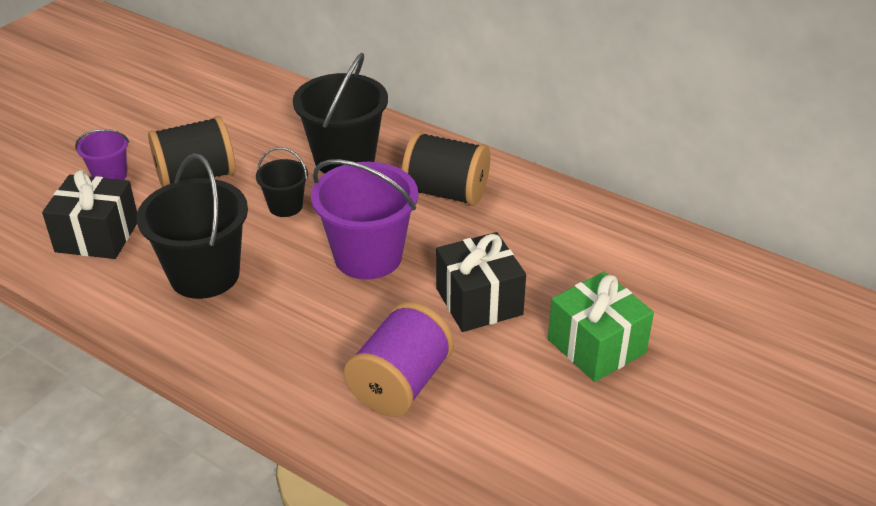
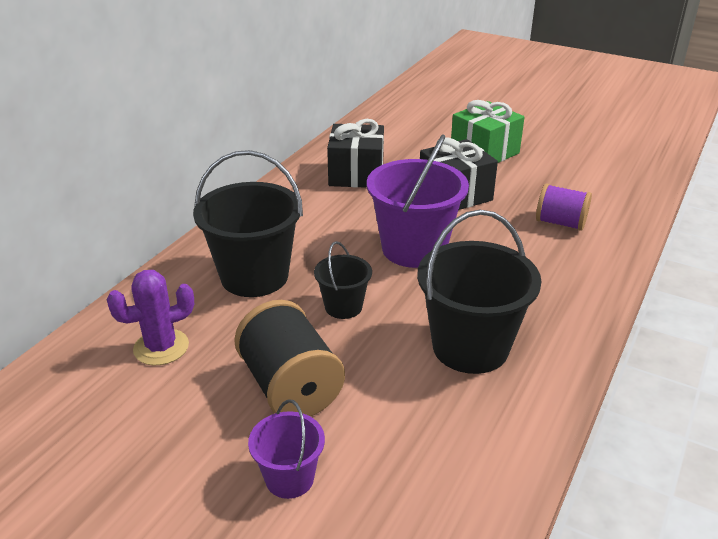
camera: 95 degrees left, 5 degrees down
(97, 236) = (426, 457): black gift -> black gift (356, 174)
(264, 119) = (161, 347): none -> purple cactus
(400, 384) = (560, 223): purple spool -> purple spool, size x0.65
(445, 192) = (312, 215): black spool -> none

